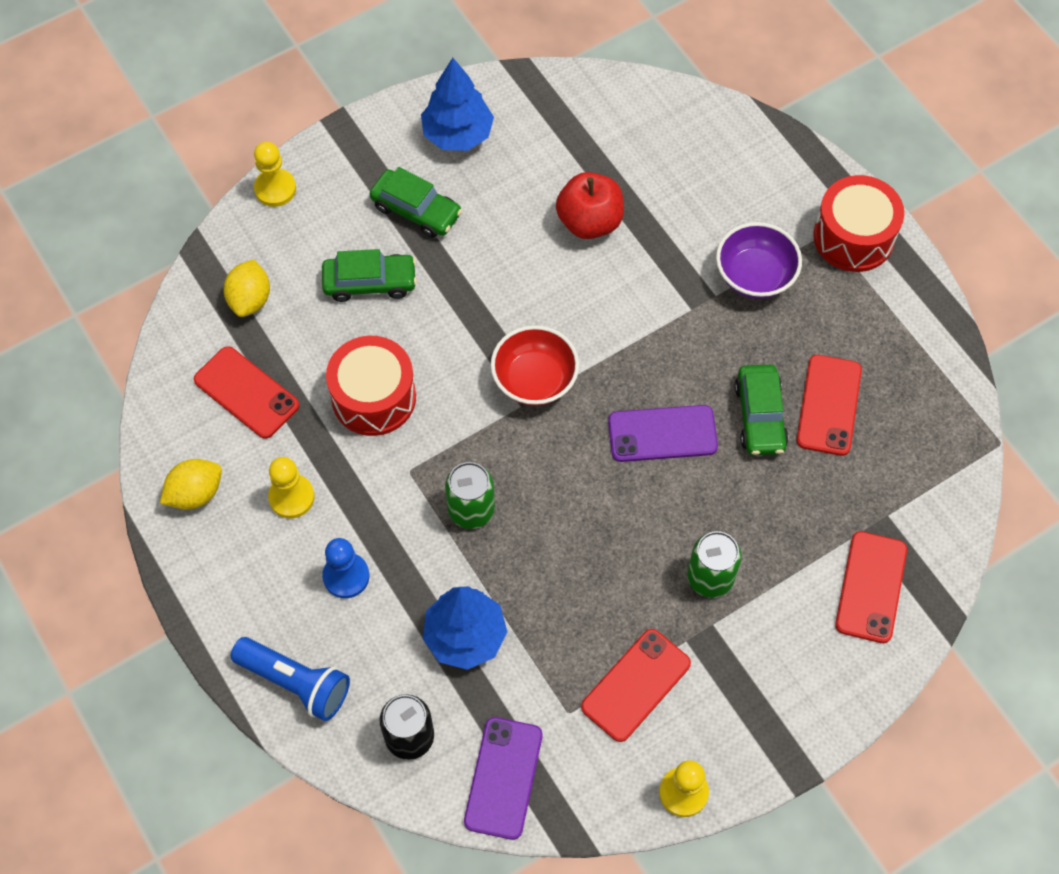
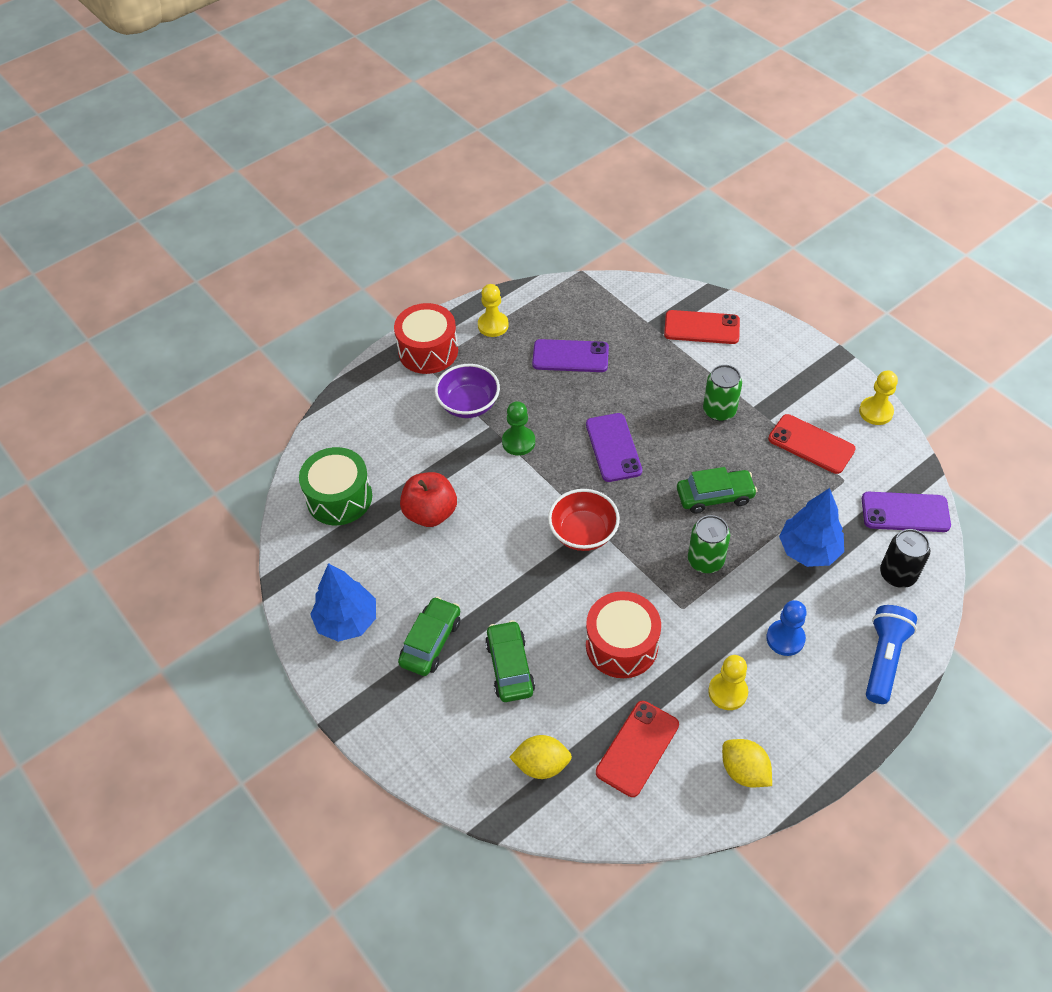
camera: 95 degrees left, 10 degrees down
(275, 189) = (417, 766): yellow pawn -> yellow pawn (493, 325)
(625, 132) = (339, 498): none -> green drum
(686, 325) = (518, 442): none -> green pawn
(760, 416) = (587, 393): green car -> green car (715, 496)
(829, 405) = (570, 356): red phone -> purple phone

